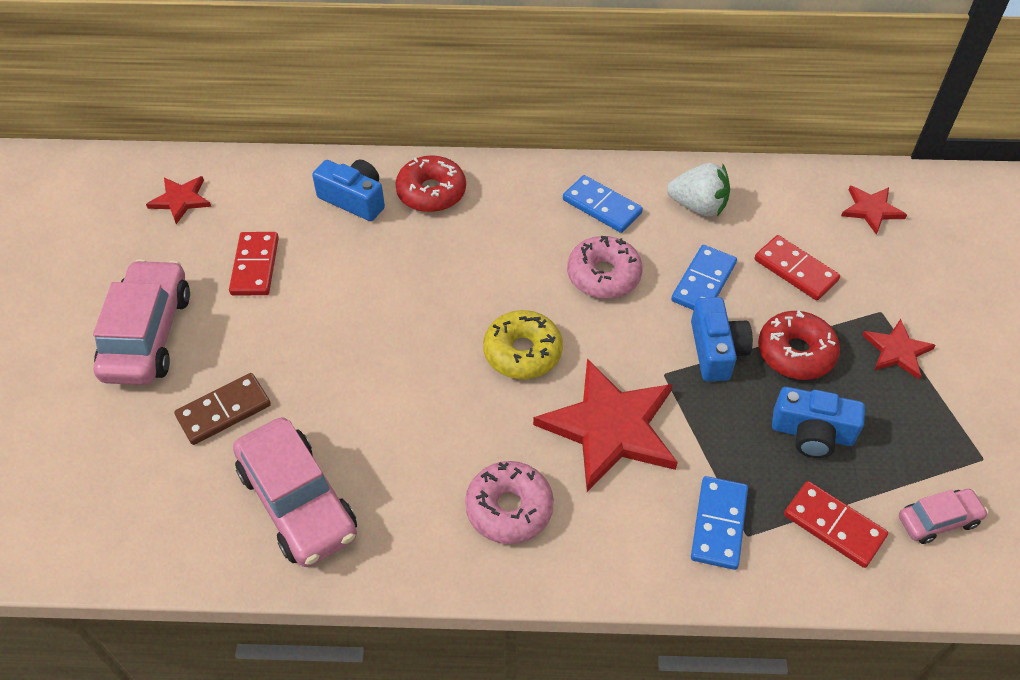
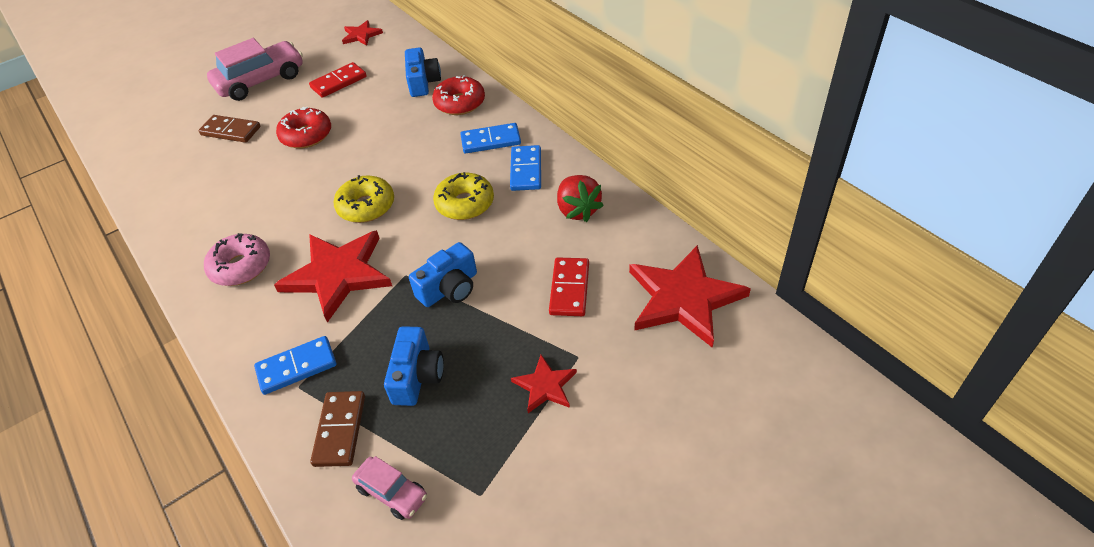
camera: 55 degrees right, 5 degrees down
(298, 502) = (189, 189): pink car -> none
(603, 275) = (465, 203): pink donut -> yellow donut
(698, 206) = (577, 210): white strawberry -> red strawberry
(703, 282) = (507, 250): blue domino -> blue domino (490, 141)
(795, 353) = (486, 329): red donut -> red donut (306, 135)
(812, 433) = (417, 376): blue camera -> blue camera turned 150 degrees counterclockwise
(833, 526) = (340, 430): red domino -> brown domino
(871, 210) = (684, 298): red star -> red star, size x1.99

